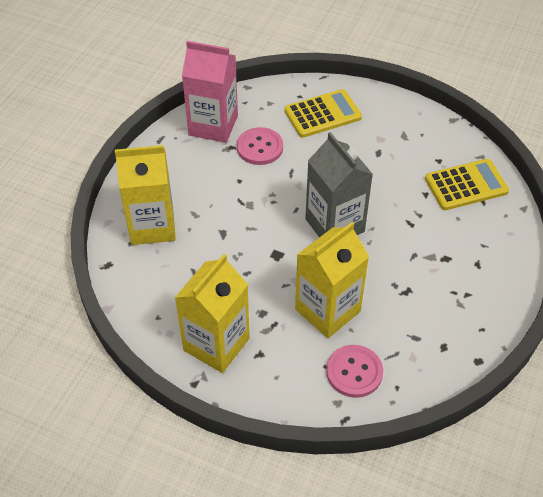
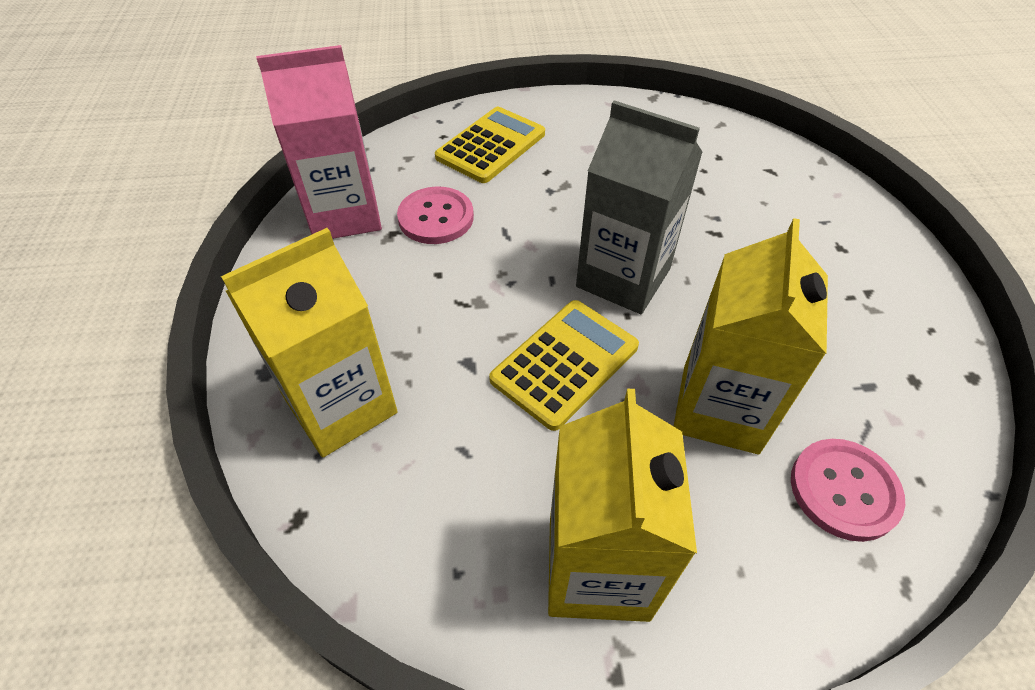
camera: 30 degrees left, 0 degrees up
(466, 185) = (736, 161): yellow calculator -> yellow calculator (564, 363)

